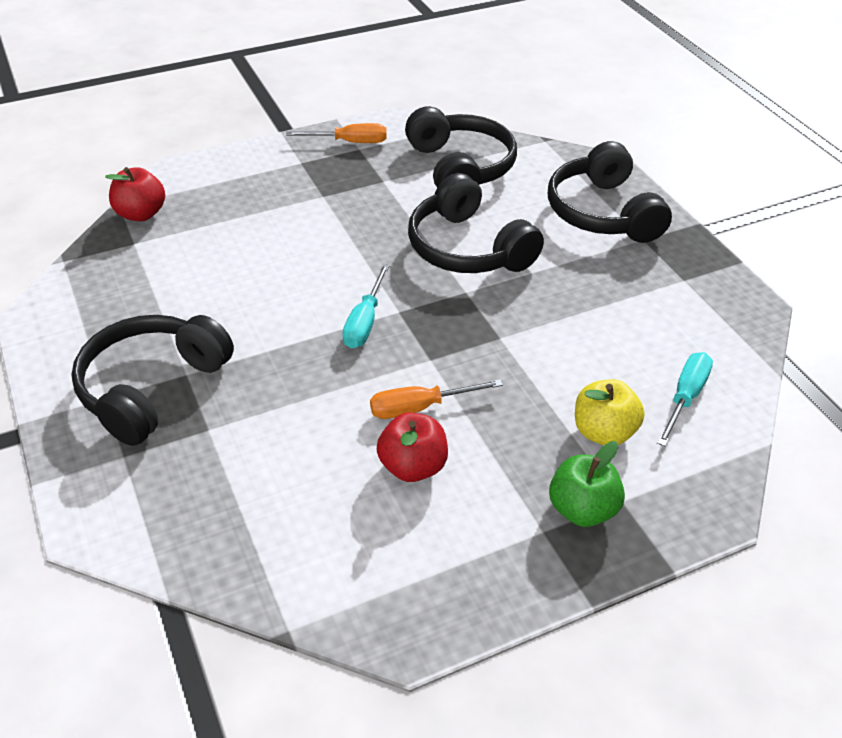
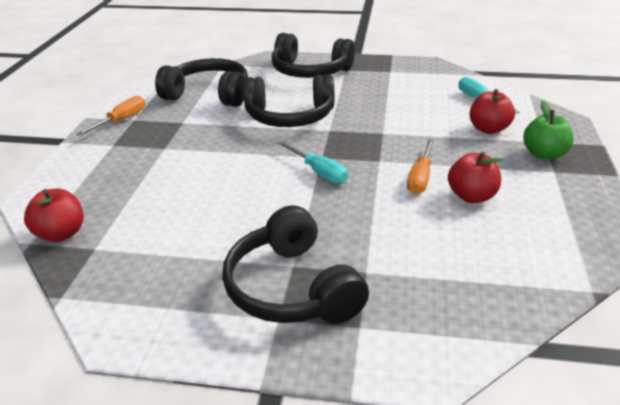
camera: 55 degrees left, 10 degrees down
(603, 432) = (488, 129): yellow apple -> red apple

